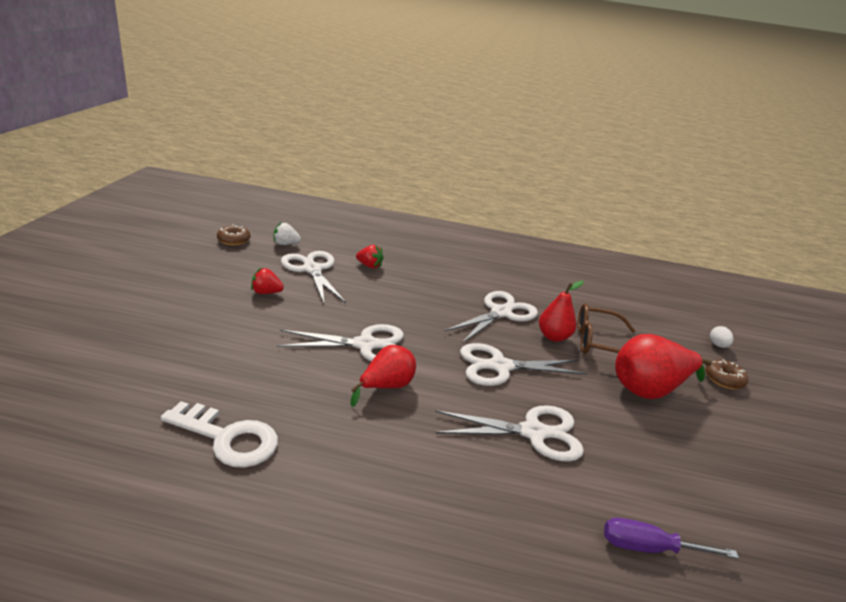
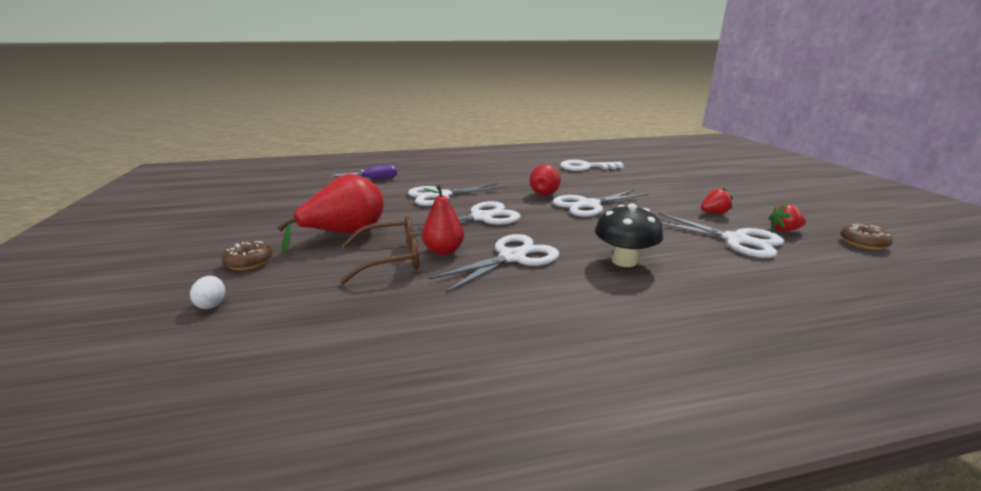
camera: 160 degrees right, 5 degrees down
(286, 244) = (826, 257): white strawberry -> none
(369, 266) = (707, 263): red strawberry -> red strawberry (784, 230)
(421, 284) = (624, 261): none -> black mushroom
(500, 313) = (512, 257): white scissors -> white scissors turned 150 degrees counterclockwise

